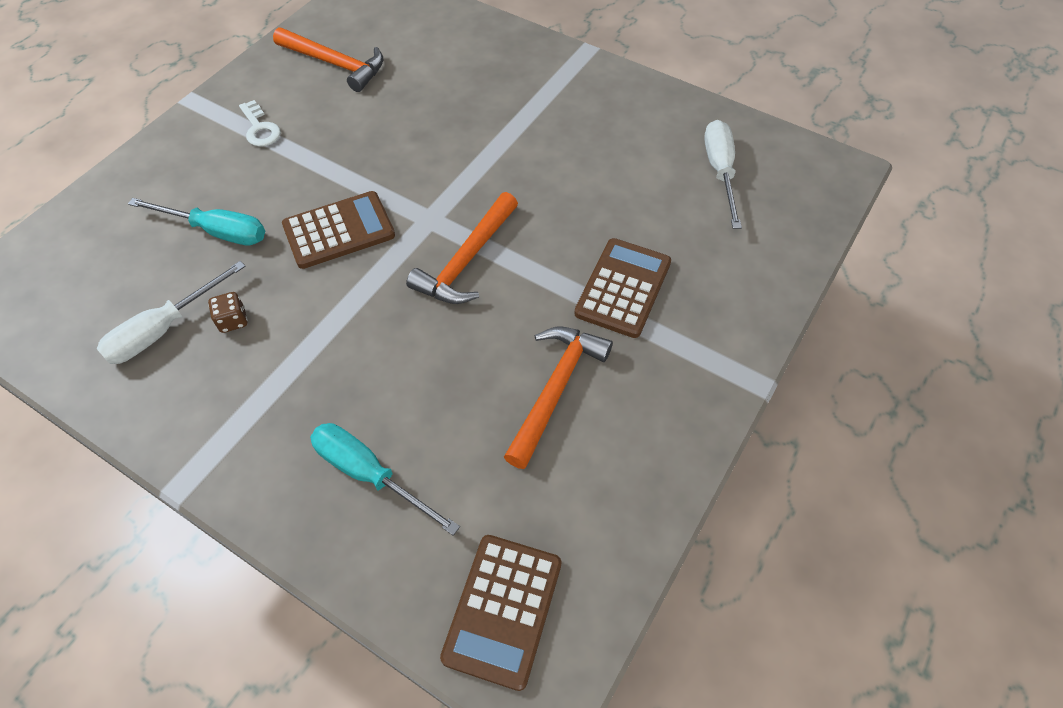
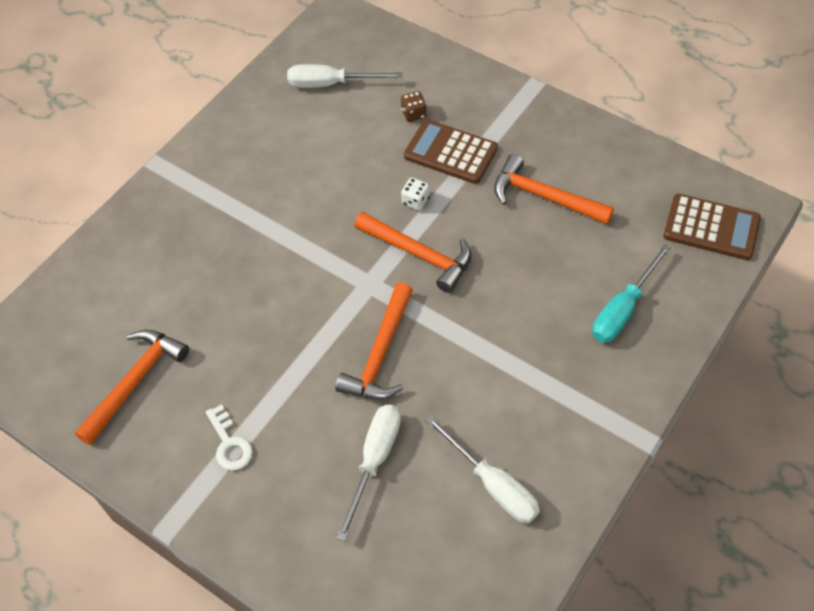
camera: 85 degrees left, 0 degrees up
(216, 231) = (375, 460): turquoise screwdriver -> white screwdriver
(233, 321) = (482, 427): brown dice -> brown dice (413, 114)
(260, 128) = (229, 443): white key -> white key turned 90 degrees clockwise
(339, 231) = (380, 354): brown calculator -> orange hammer
(544, 255) = (415, 201): none -> white dice

